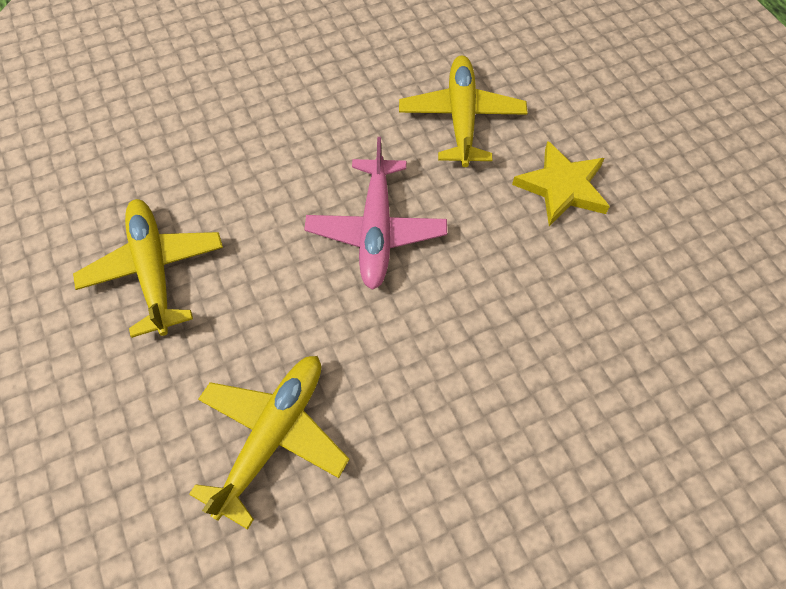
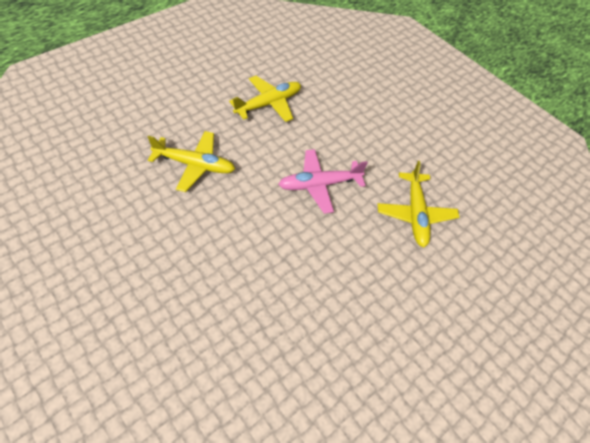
camera: 70 degrees right, 5 degrees down
(461, 118) = (415, 213): yellow plane -> yellow plane turned 105 degrees clockwise
(562, 187) = (384, 275): yellow star -> none

